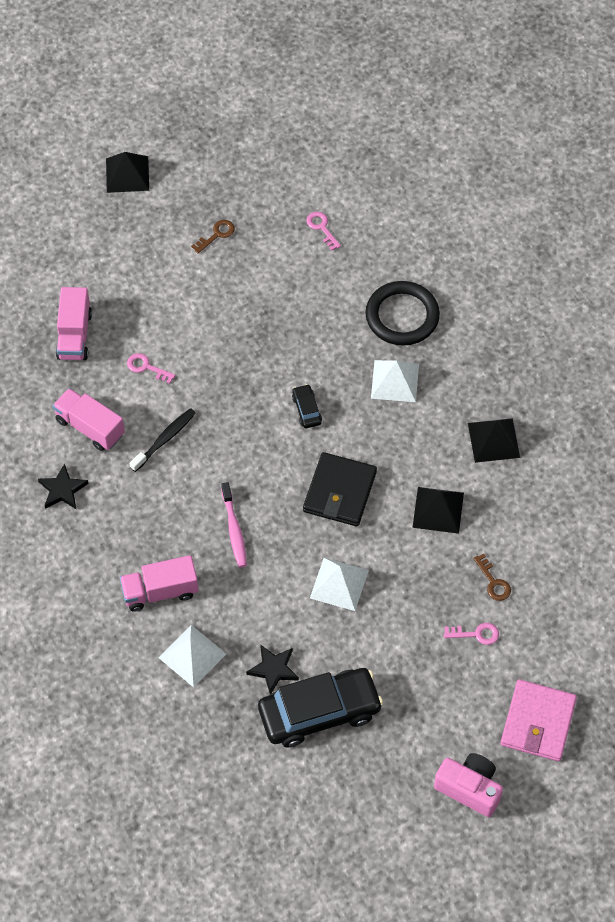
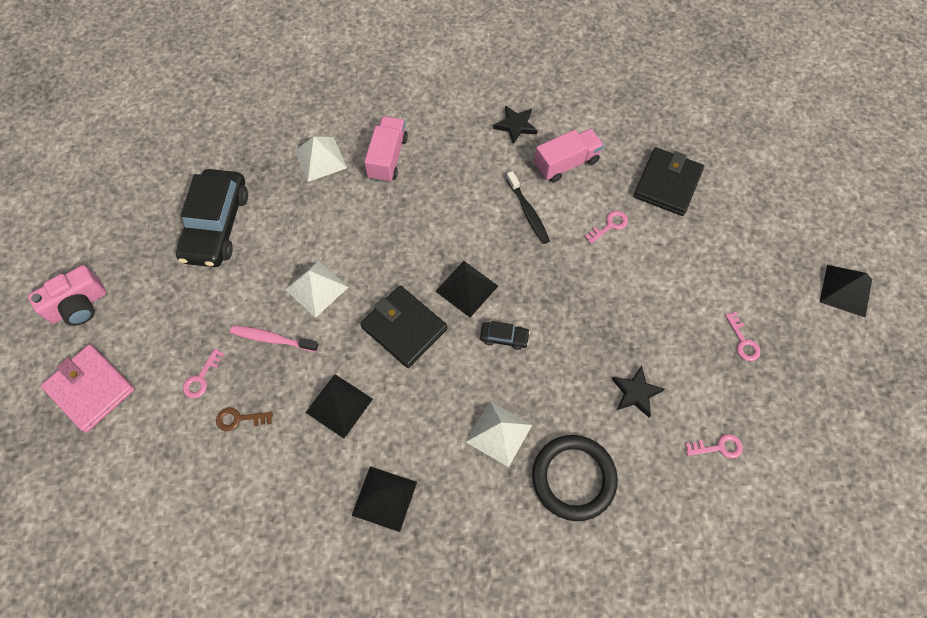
camera: 115 degrees right, 5 degrees up
(74, 335) = (667, 184): pink truck -> black wallet
(216, 235) = (743, 341): brown key -> pink key
(234, 530) = (413, 230): pink toothbrush -> pink toothbrush (272, 339)
(273, 458) = (466, 288): none -> black pyramid
(273, 669) = (273, 208): black star -> black star (636, 393)

